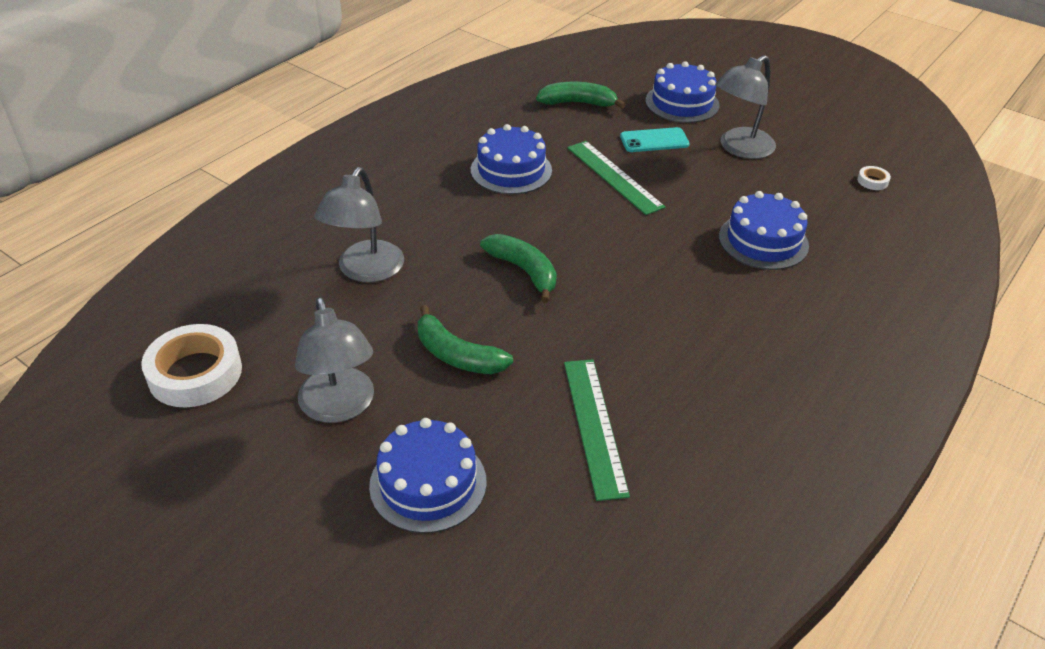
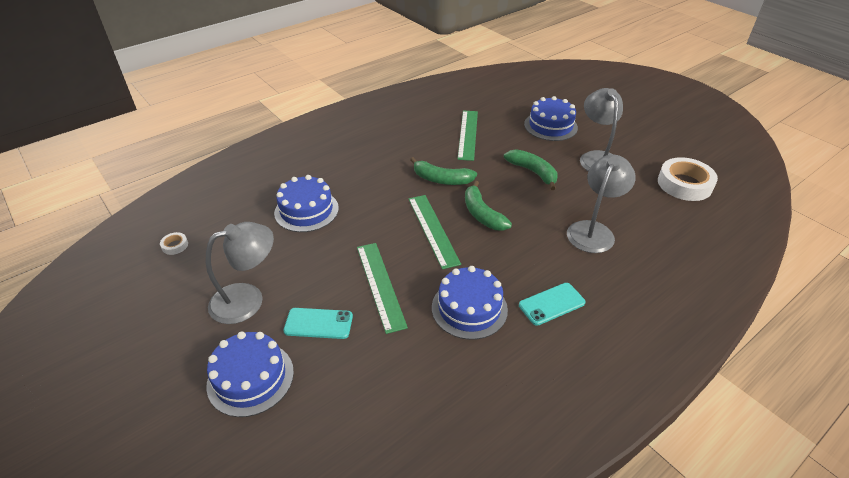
camera: 165 degrees left, 0 degrees up
(423, 185) = (551, 304): none -> turquoise phone
(578, 103) = (366, 400): green banana -> green banana (441, 179)
(583, 241) = (433, 230): none -> green ruler

